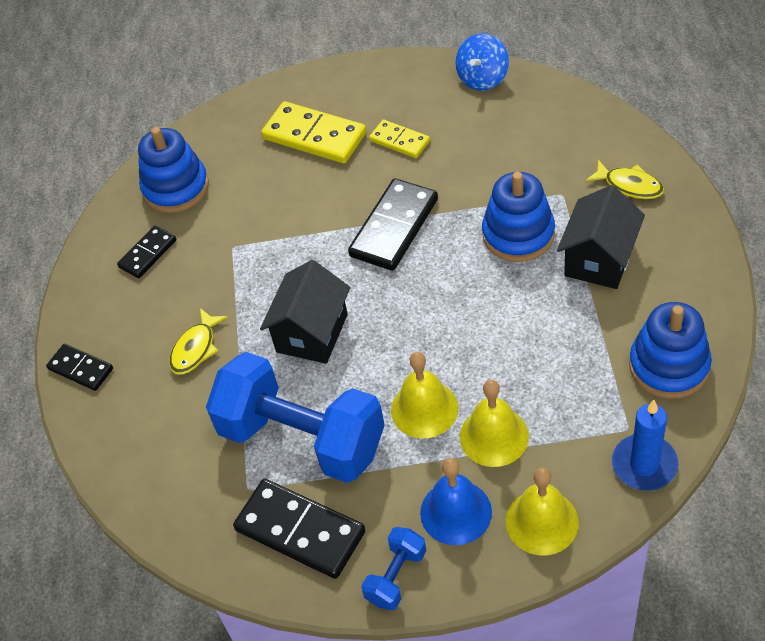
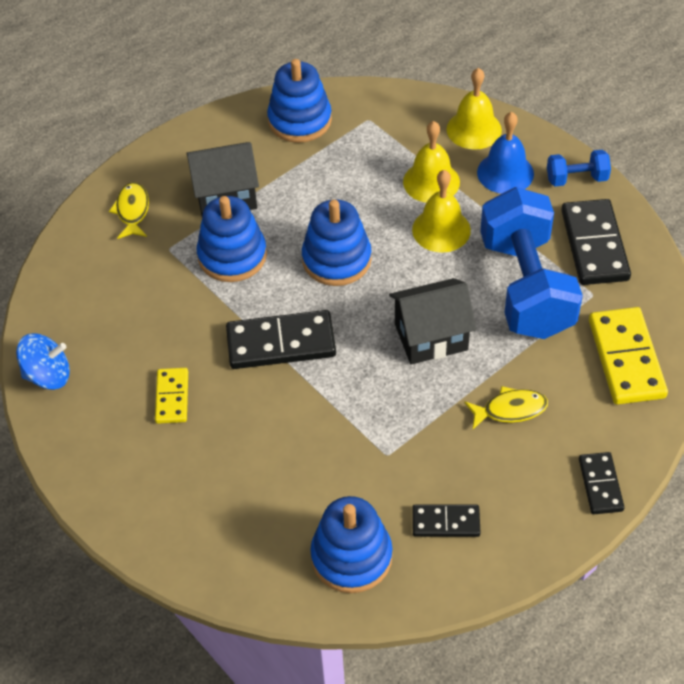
camera: 130 degrees left, 0 degrees up
(314, 136) = (206, 474): yellow domino -> yellow domino (626, 358)
(453, 307) = (336, 259): none -> blue stacking toy
(644, 464) = (390, 101): blue candle -> none

